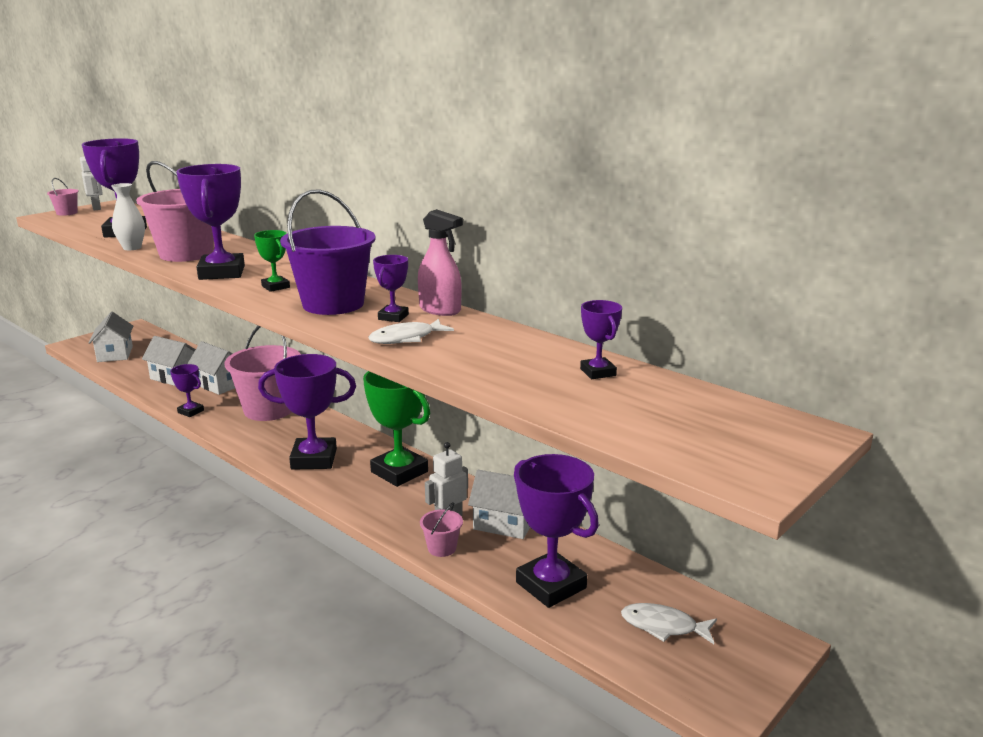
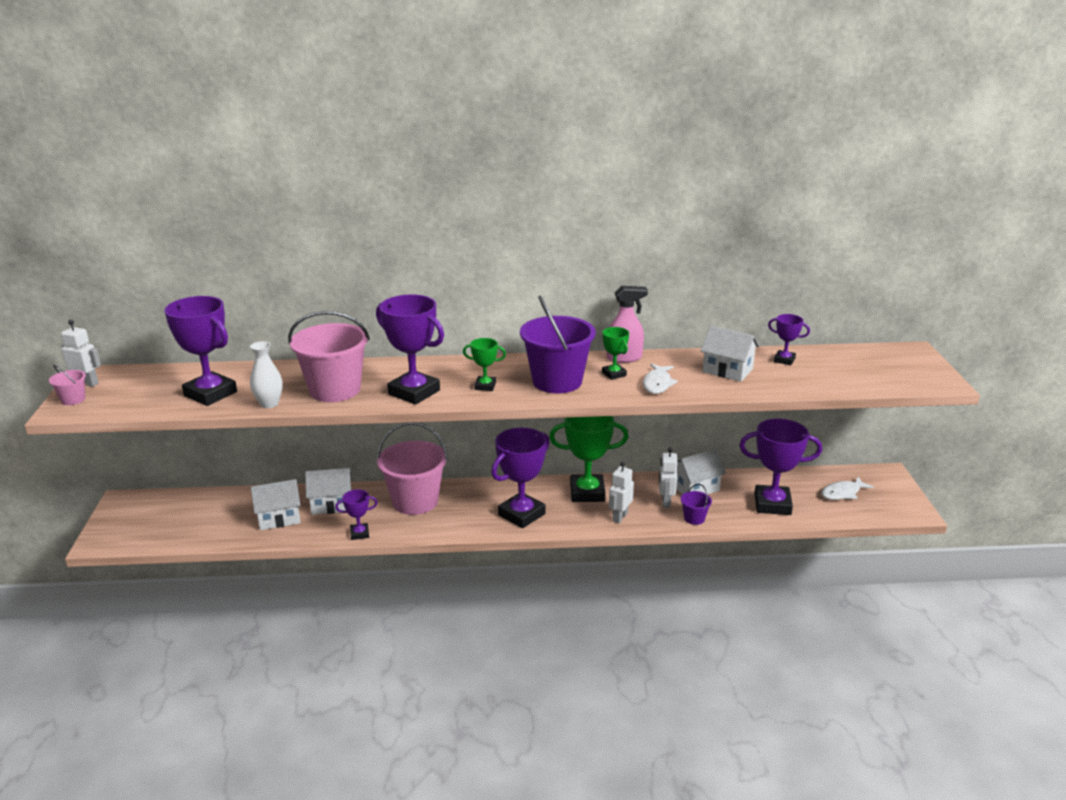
camera: 45 degrees left, 5 degrees up
(115, 354) = (169, 529): white house -> white house (727, 370)
(381, 506) = (619, 517): none -> white robot
(393, 317) = (614, 374): purple trophy -> green trophy
(442, 548) = (694, 518): pink bucket -> purple bucket

